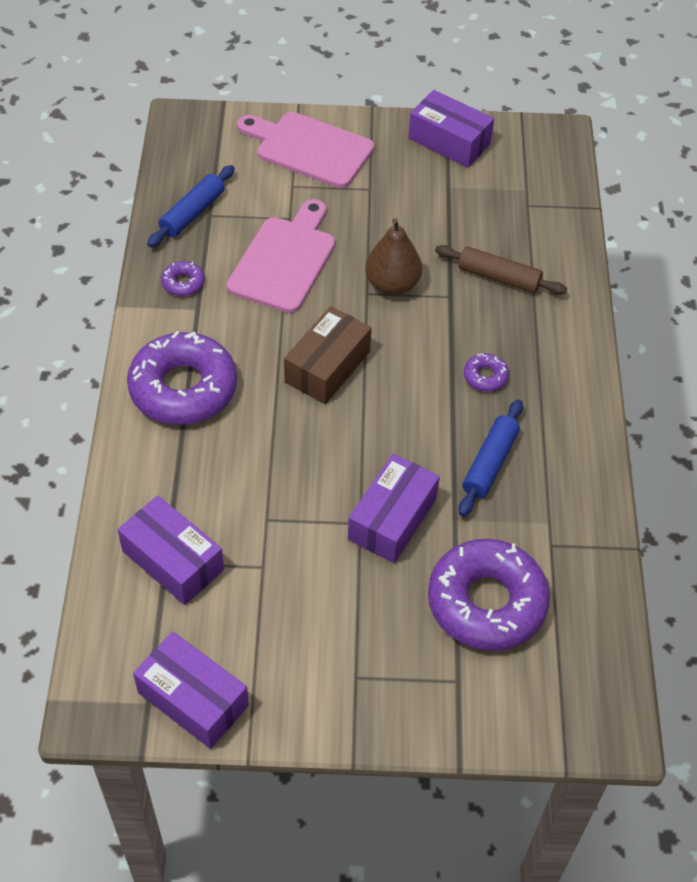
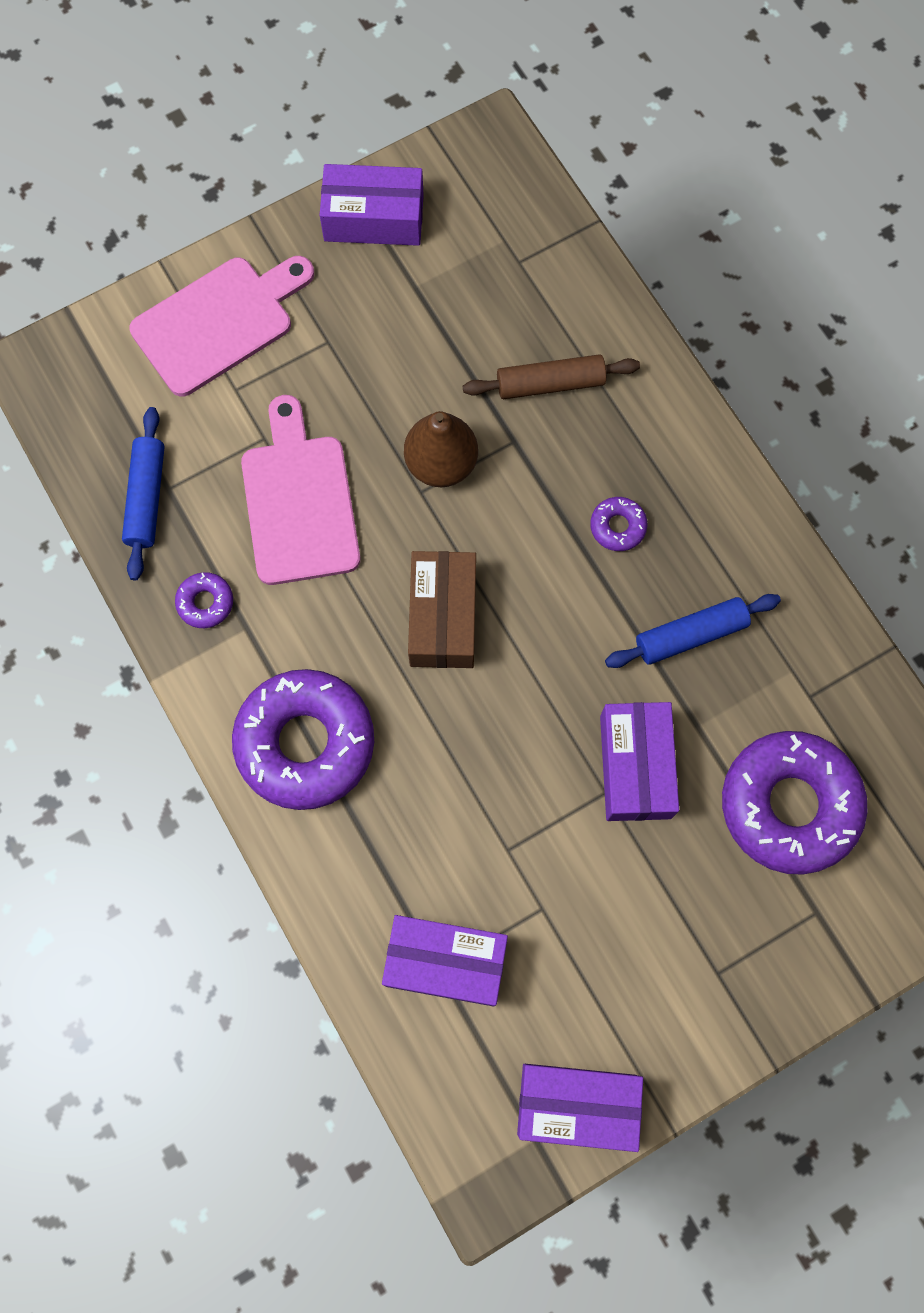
camera: 30 degrees left, 20 degrees up
(309, 148) = (219, 322): pink cutting board -> pink cutting board turned 150 degrees clockwise
(490, 463) = (690, 635): blue rolling pin -> blue rolling pin turned 75 degrees clockwise

